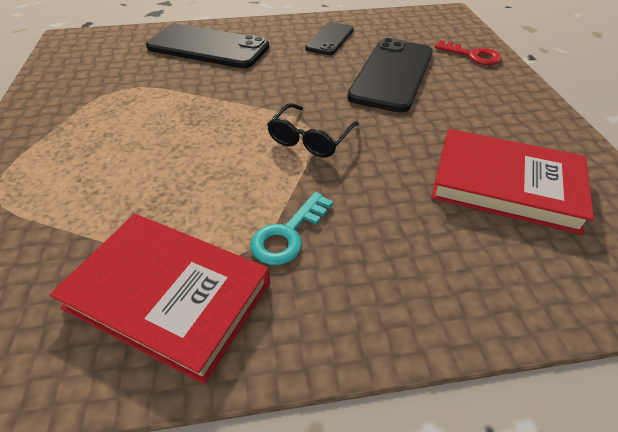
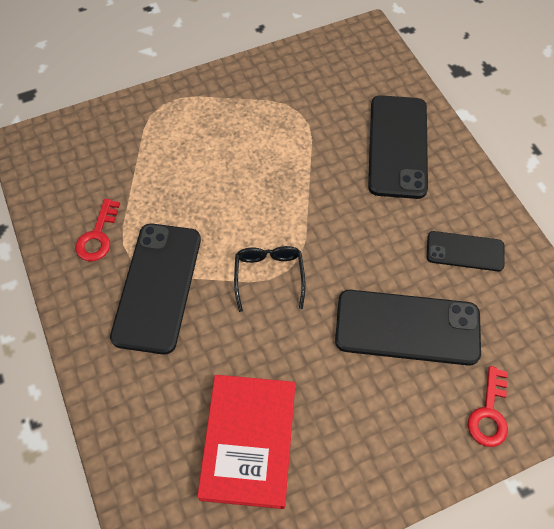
camera: 75 degrees right, 15 degrees up
(168, 295) = (97, 236): red book -> red key
(288, 234) = (157, 287): turquoise key -> black phone
(310, 140) = (269, 275): black glasses -> black glasses turned 75 degrees clockwise

